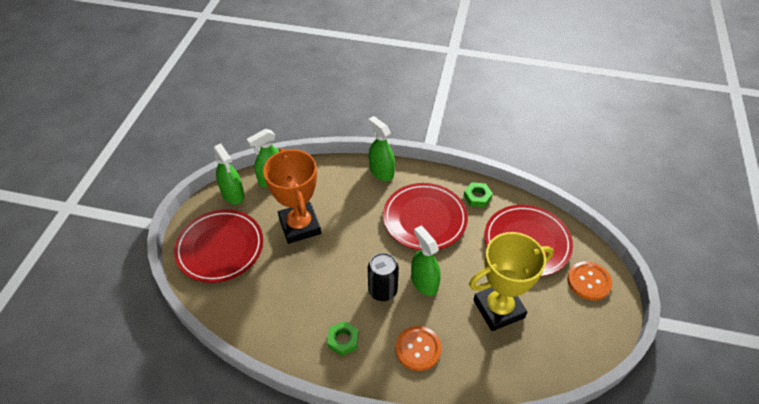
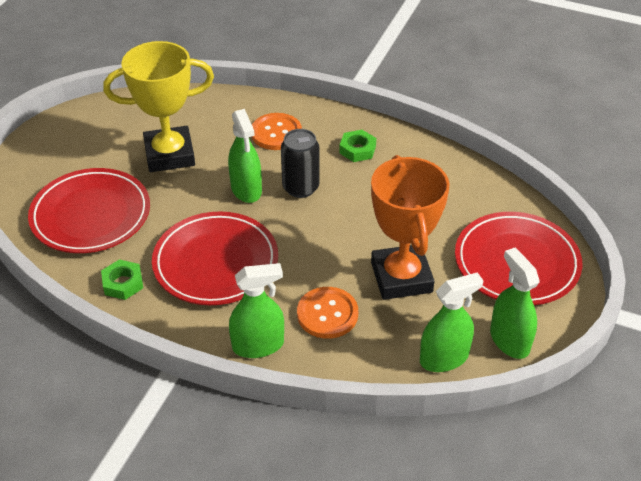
camera: 170 degrees left, 5 degrees down
(381, 172) = (258, 345): green spray bottle -> green spray bottle turned 75 degrees counterclockwise
(589, 281) = (45, 166): orange button -> orange button (327, 314)

